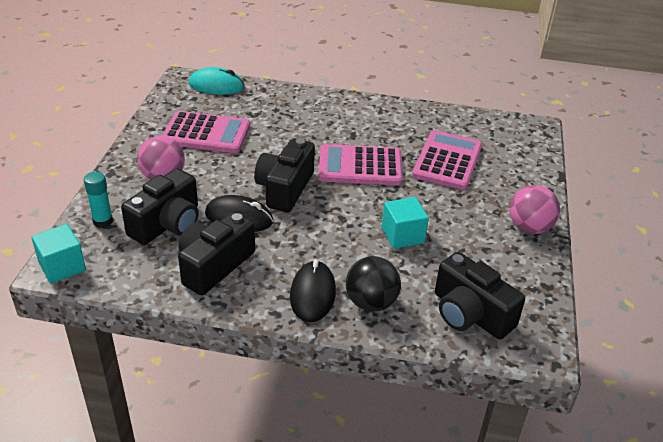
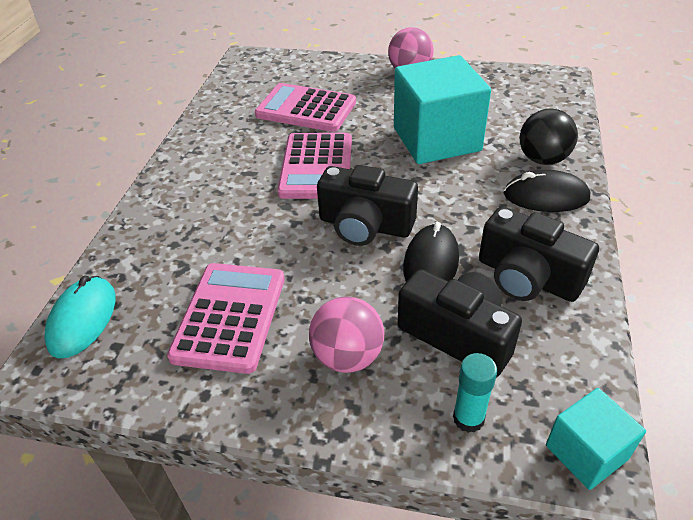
camera: 85 degrees left, 5 degrees up
(402, 235) = (436, 139): turquoise cube -> turquoise cube, size x1.94
(470, 314) = (534, 107): black camera -> none

